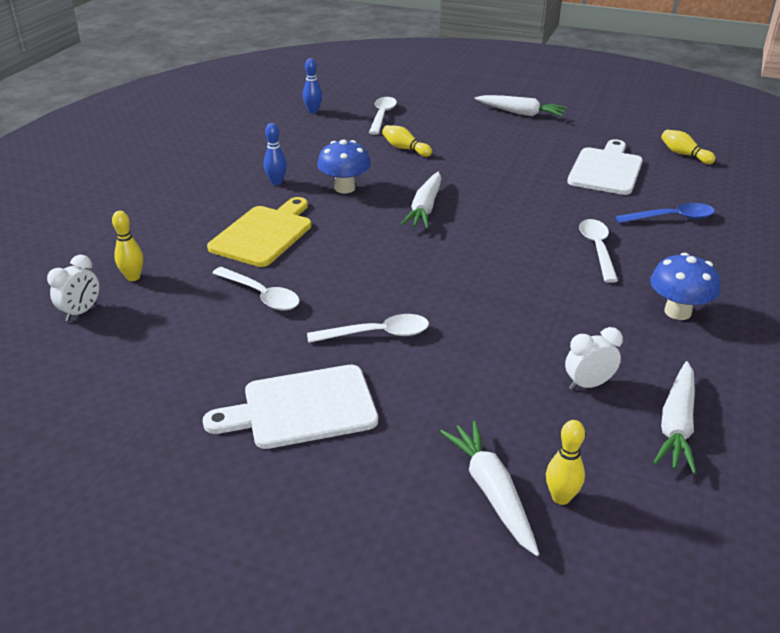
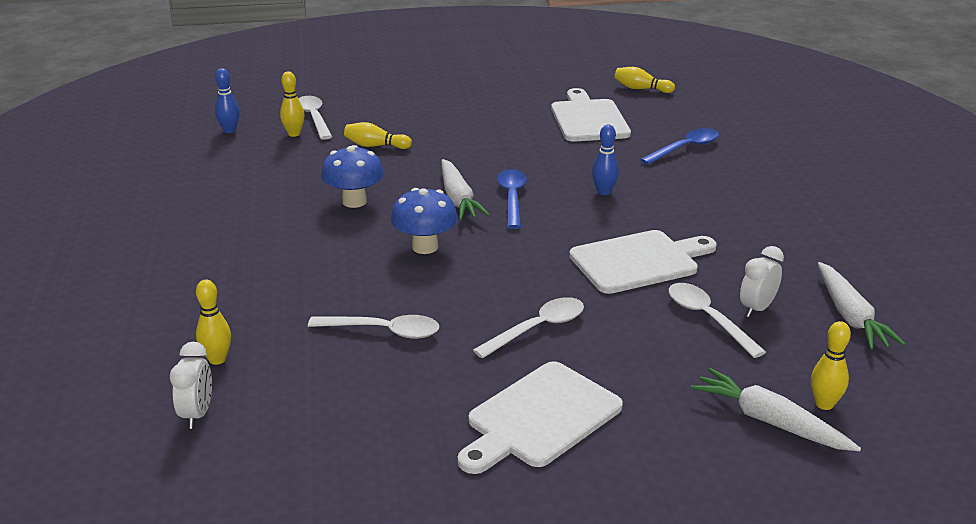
camera: 30 degrees left, 5 degrees down
(264, 234) = (318, 271): yellow cutting board -> none
(276, 182) = (272, 215): blue bowling pin -> blue bowling pin (604, 192)
(355, 124) = (294, 134): none -> yellow bowling pin
(469, 219) = (512, 198): none -> blue spoon
(520, 113) = (455, 83): white carrot -> none
(522, 306) = (639, 261): none -> white cutting board
(597, 249) = (651, 193): white spoon -> white spoon (707, 319)
(677, 312) = (766, 226): blue mushroom -> blue mushroom (425, 247)

